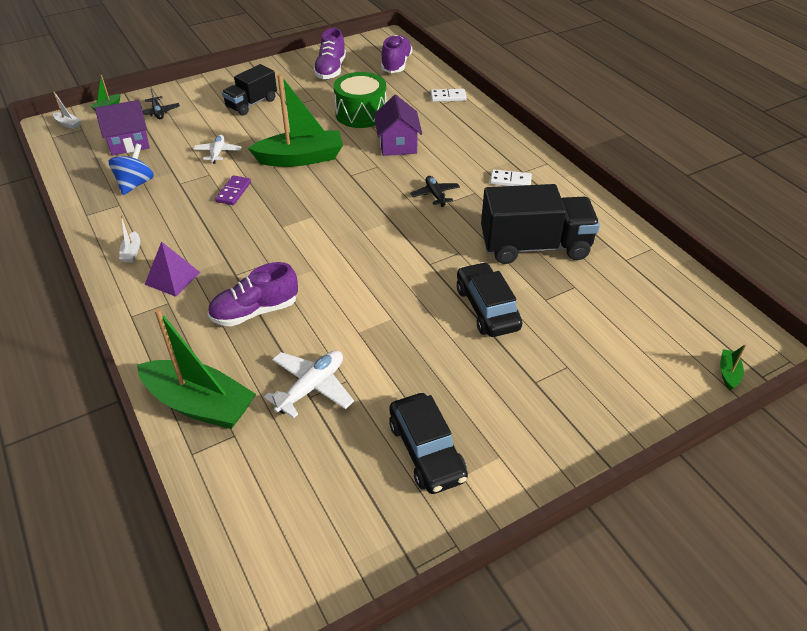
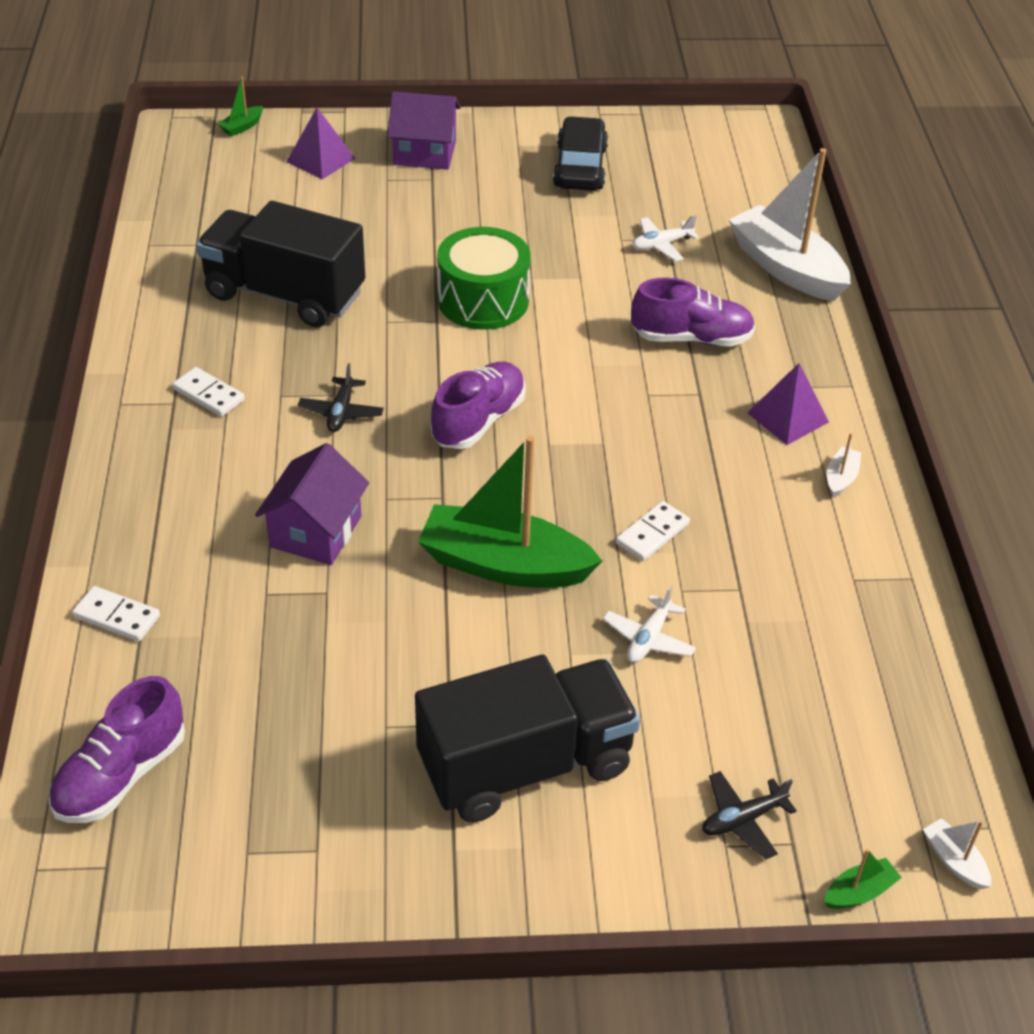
camera: 155 degrees left, 0 degrees up
(129, 143) = (820, 738): purple house -> purple house (425, 153)
(135, 184) = (820, 616): blue spinning top -> none
(158, 112) = (742, 820): black plane -> black plane turned 120 degrees counterclockwise
(200, 404) = (786, 268): green boat -> white boat
(233, 192) = (652, 534): purple domino -> white domino
(251, 104) = (525, 765): black truck -> black truck, size x1.63
(311, 387) = (661, 245): white plane -> white plane, size x0.66
(331, 70) = (282, 819): purple shoe -> purple shoe (478, 421)
(361, 114) = (322, 637): green drum -> green drum (483, 300)
(487, 308) = (415, 251): black car -> none
(633, 364) = (320, 160): none -> purple pyramid

